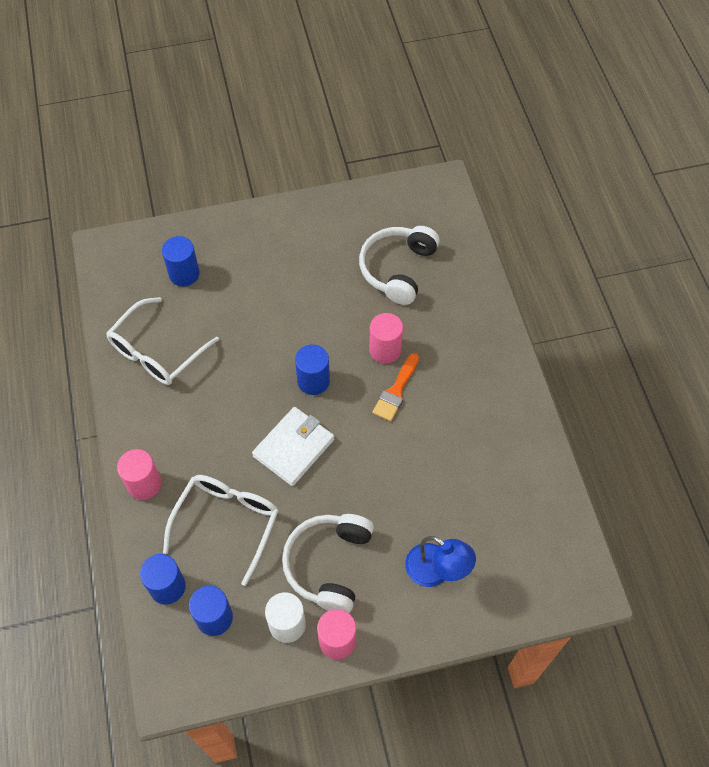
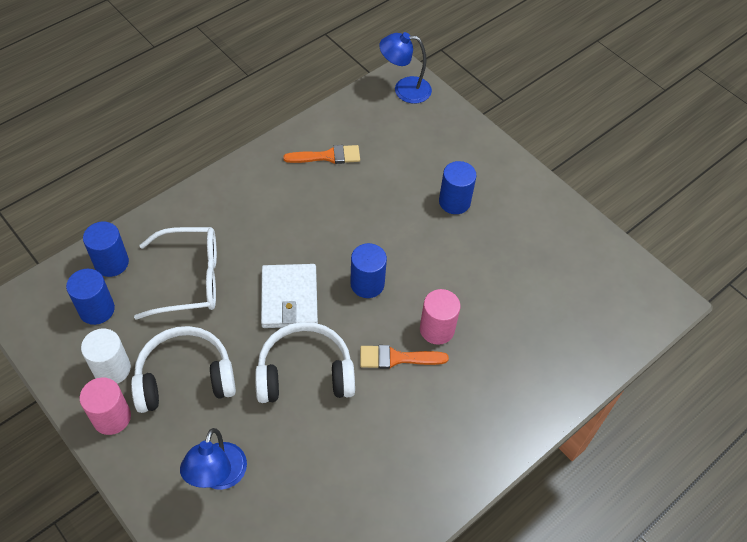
camera: 60 degrees right, 5 degrees down
(119, 255) = (404, 89): none -> blue lamp
(144, 484) = (198, 204): pink cylinder -> none
(157, 352) = (327, 156): white glasses -> orange brush
(184, 274) = (416, 140): blue cylinder -> blue cylinder (454, 202)
(294, 448) = (289, 298): white wallet -> white wallet turned 75 degrees clockwise
(397, 269) = (535, 302): white headphones -> white headphones (305, 373)

